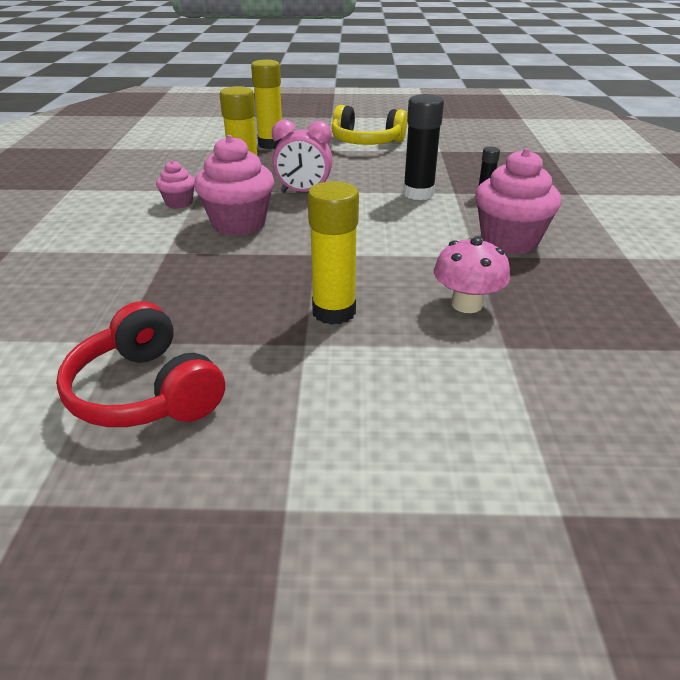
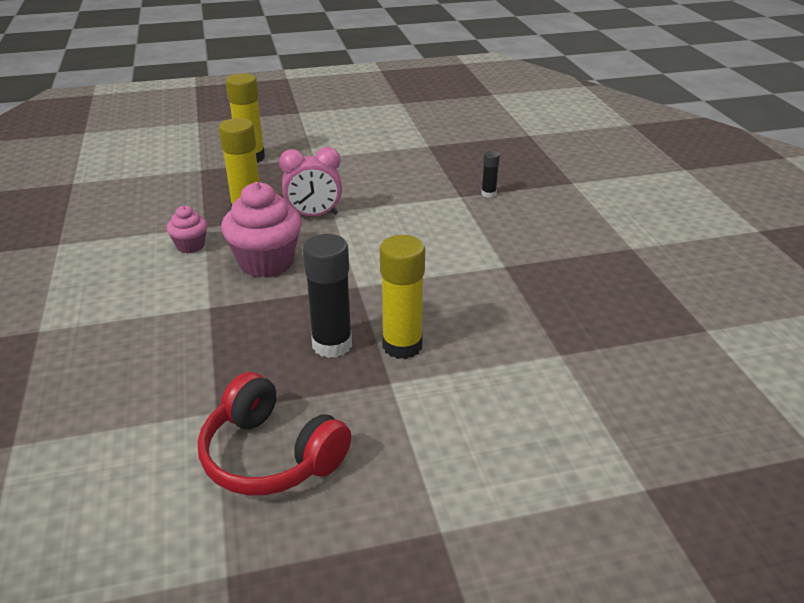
camera: 15 degrees left, 0 degrees up
(366, 142) = (350, 143): yellow headphones -> none
(418, 194) = (427, 202): black glue stick -> black glue stick (332, 345)
(466, 304) = (514, 318): pink mushroom -> none
(509, 241) = (528, 245): pink cupcake -> none

